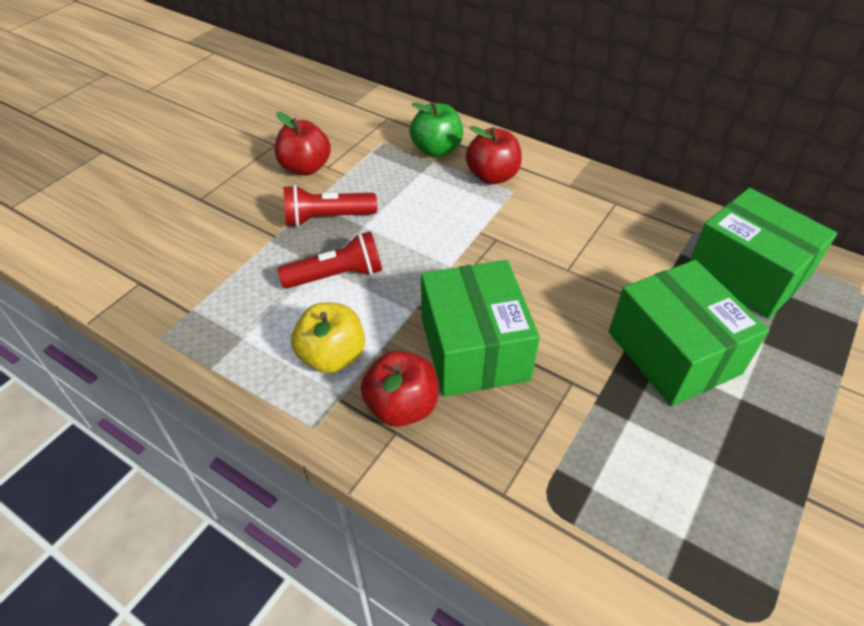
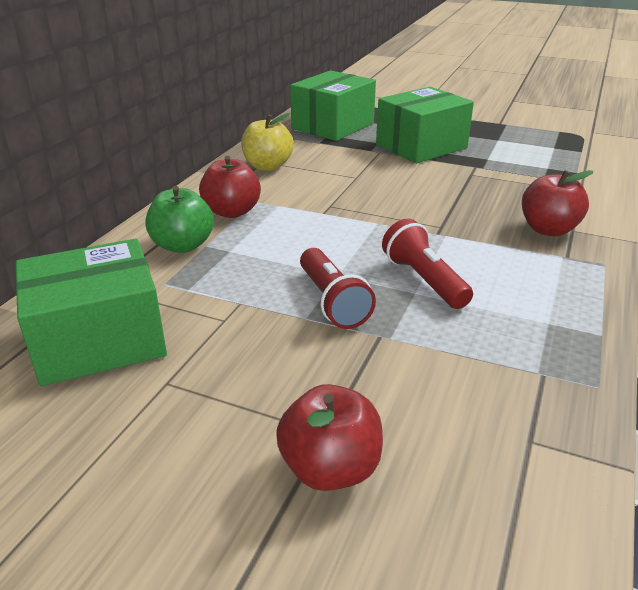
camera: 100 degrees left, 15 degrees down
(305, 168) = (229, 338): red apple -> red apple (330, 468)
(332, 356) = (527, 267): yellow apple -> yellow apple (267, 166)
(474, 348) = (467, 207): green box -> green box (99, 340)

